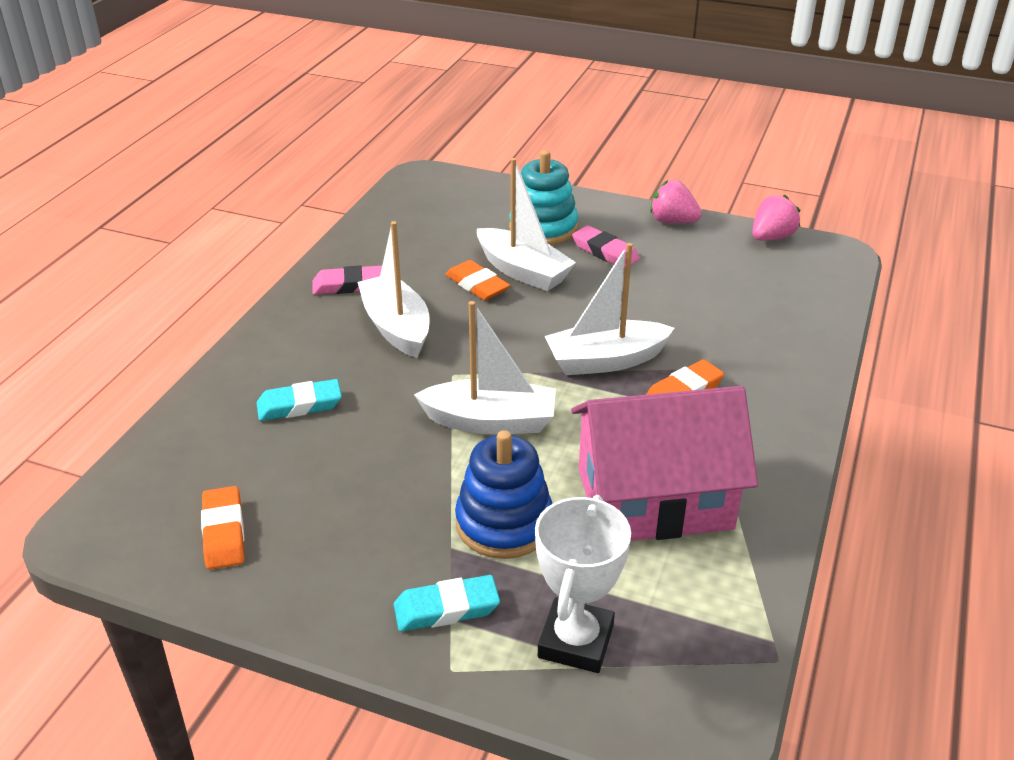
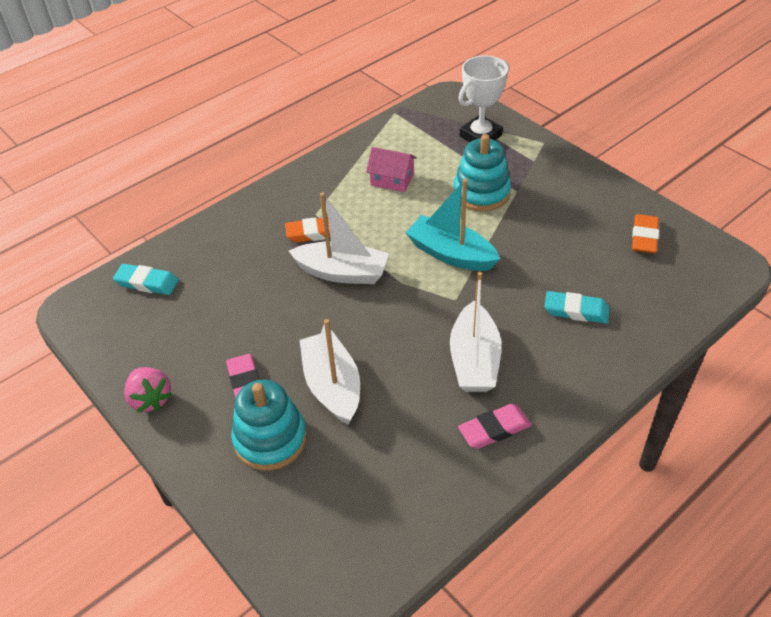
camera: 150 degrees left, 10 degrees up
(348, 285) = (494, 429): pink eraser -> pink eraser turned 45 degrees counterclockwise
(446, 608) = (533, 165): turquoise eraser -> turquoise eraser (147, 282)
(477, 285) = (382, 384): orange eraser -> none
(491, 421) = (451, 254): white boat -> turquoise boat
(504, 523) = (481, 193): blue stacking toy -> turquoise stacking toy
(654, 499) = (392, 180): pink house -> pink house, size x0.46
(771, 237) = (98, 344): pink strawberry -> none

